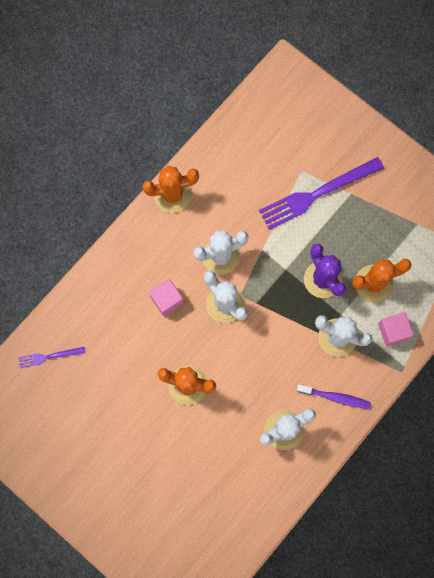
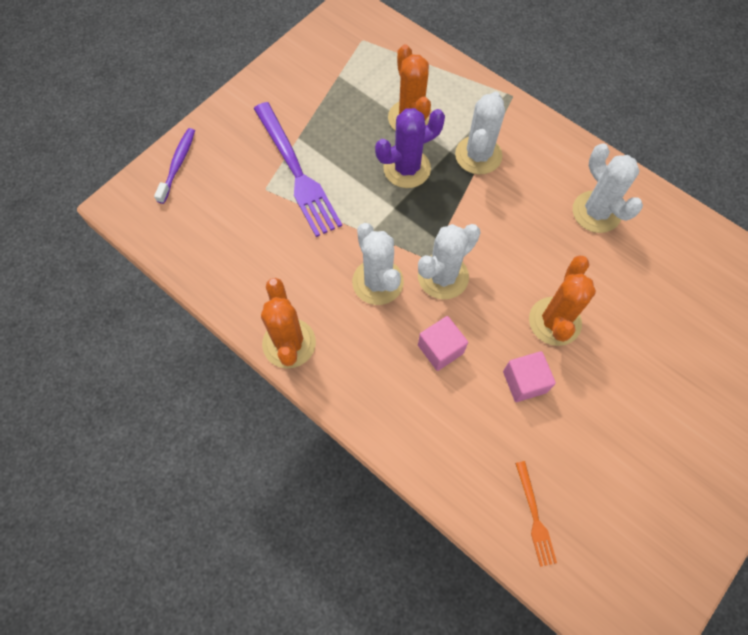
camera: 90 degrees left, 10 degrees down
(49, 356) = (534, 516): purple fork -> orange fork
(335, 397) = (550, 159): purple toothbrush -> purple toothbrush (178, 164)
(393, 331) = (466, 102): pink cube -> pink cube (524, 382)

